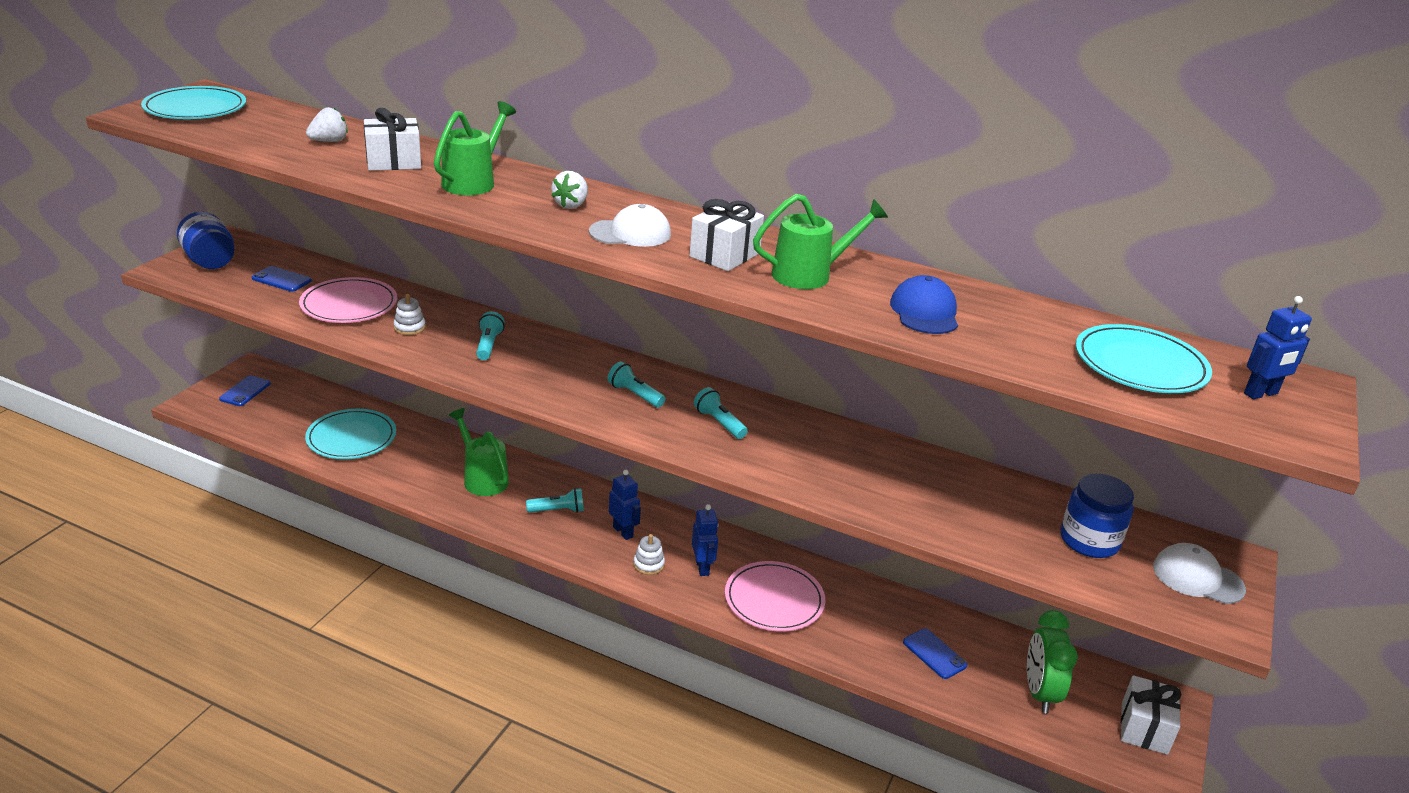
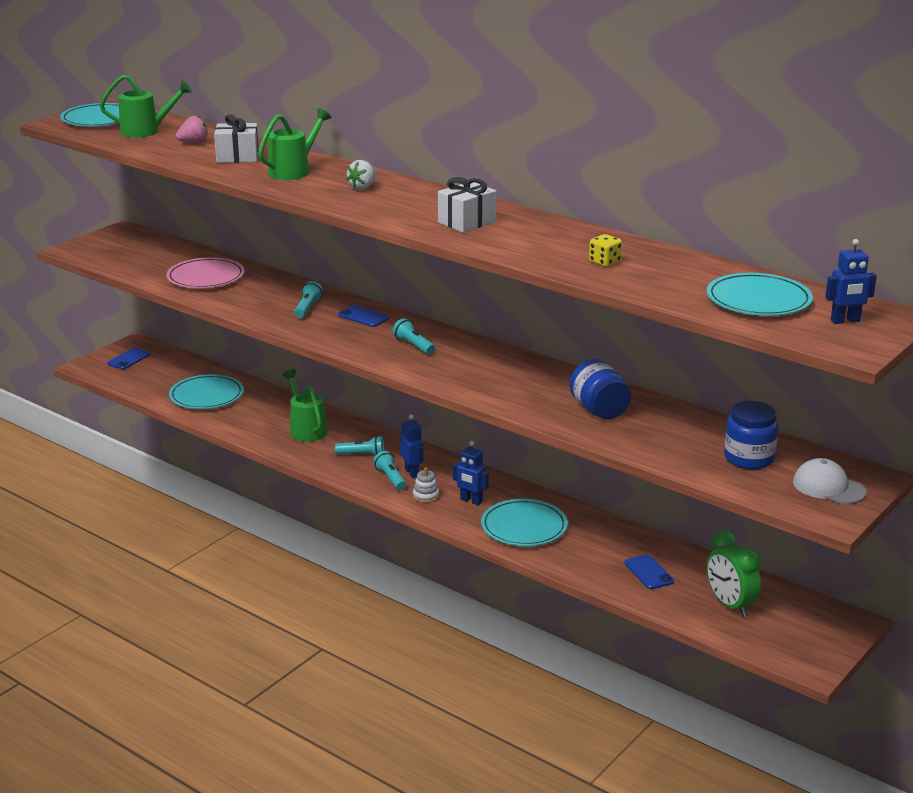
camera: 15 degrees right, 5 degrees down
(210, 261) = (105, 244): blue jar -> blue jar (599, 410)
(281, 279) = (158, 258): blue phone -> blue phone (363, 317)
(329, 141) = (193, 142): white strawberry -> pink strawberry
(409, 328) = (249, 294): white stacking toy -> none
(630, 233) = (400, 206): white cap -> none
(702, 567) = (471, 501): blue robot -> blue robot turned 120 degrees clockwise
(719, 423) = (475, 367): turquoise flashlight -> turquoise flashlight (390, 478)
(774, 600) = (524, 526): pink plate -> turquoise plate
(809, 275) = (527, 236): green watering can -> green watering can (146, 131)
(924, 312) = (604, 262): blue cap -> yellow dice
(1039, 693) = (730, 605): green clock -> green clock turned 45 degrees counterclockwise
(1144, 728) = (813, 635): white gift -> none

